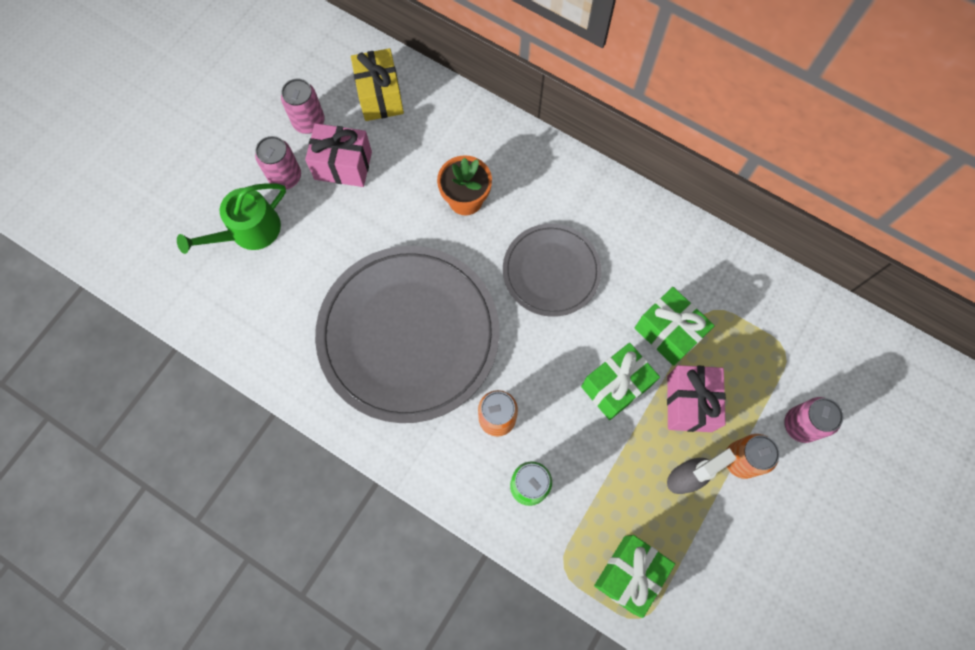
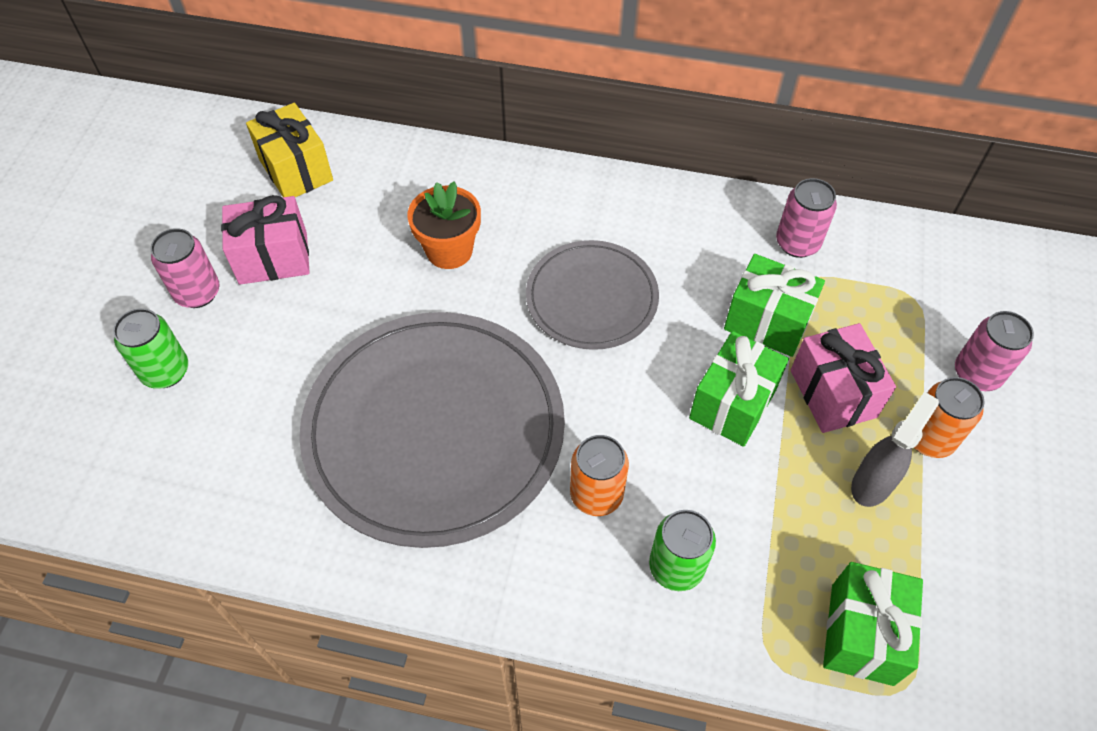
camera: 20 degrees left, 15 degrees down
(249, 231) = (165, 371): green watering can -> green can
(309, 122) = (210, 222): pink can -> pink can (797, 243)

